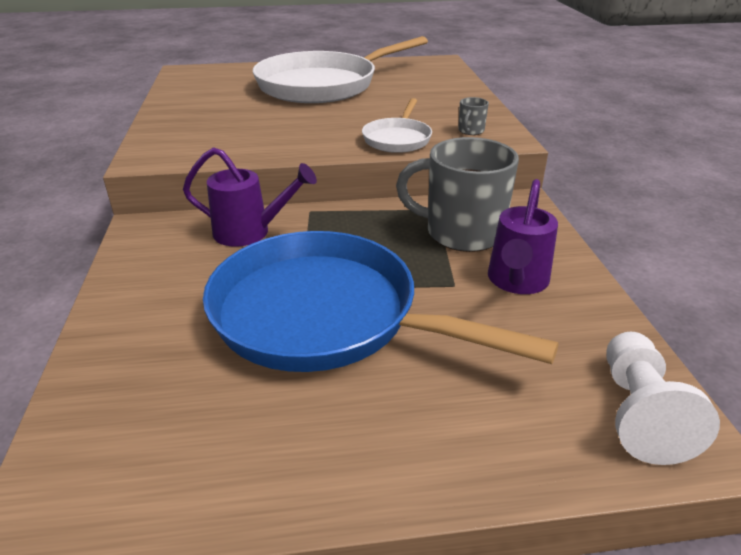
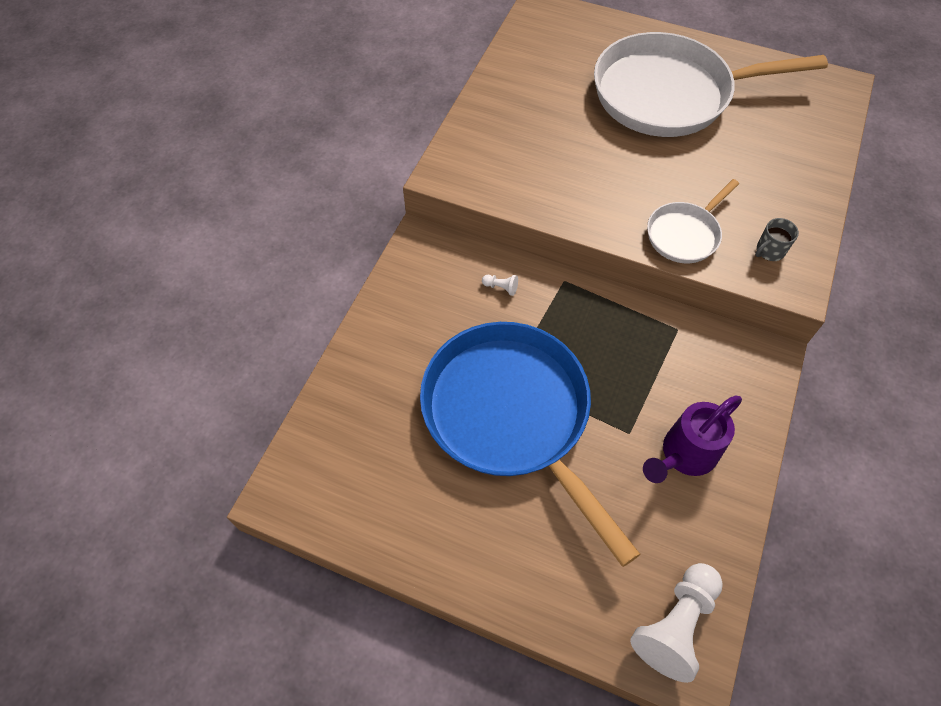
camera: 30 degrees right, 25 degrees up
(249, 232) = (501, 287): purple watering can -> white pawn
(462, 233) = (680, 373): grey mug -> none

